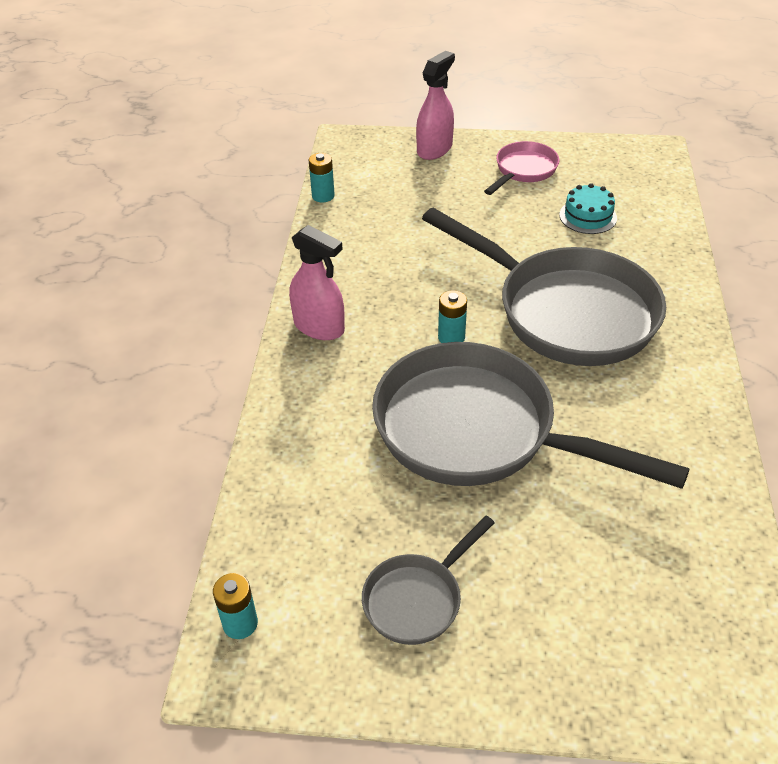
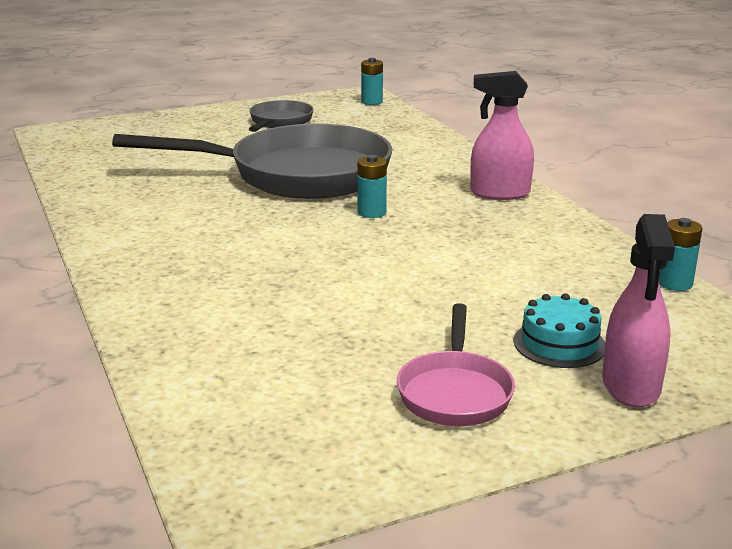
camera: 150 degrees right, 20 degrees down
(566, 311) = (270, 253): grey pan -> none
(588, 216) = (304, 352): turquoise cake -> turquoise cake (559, 344)

